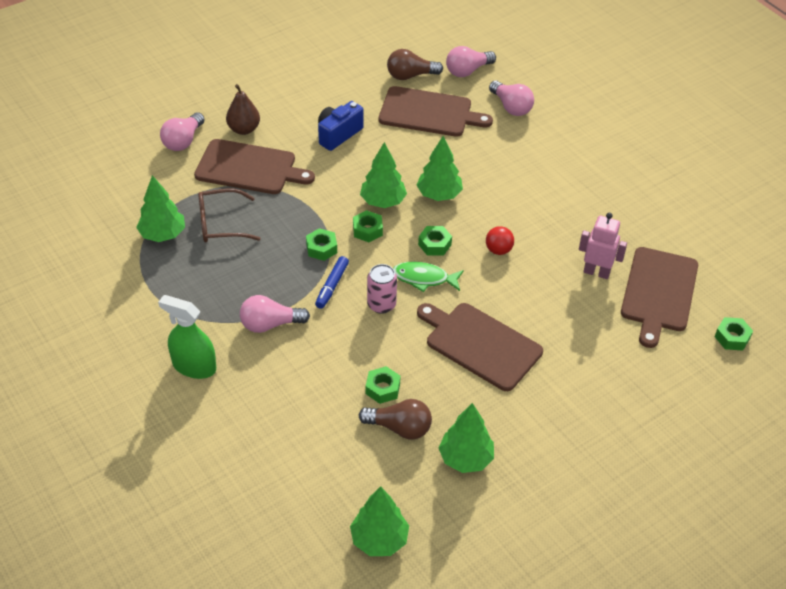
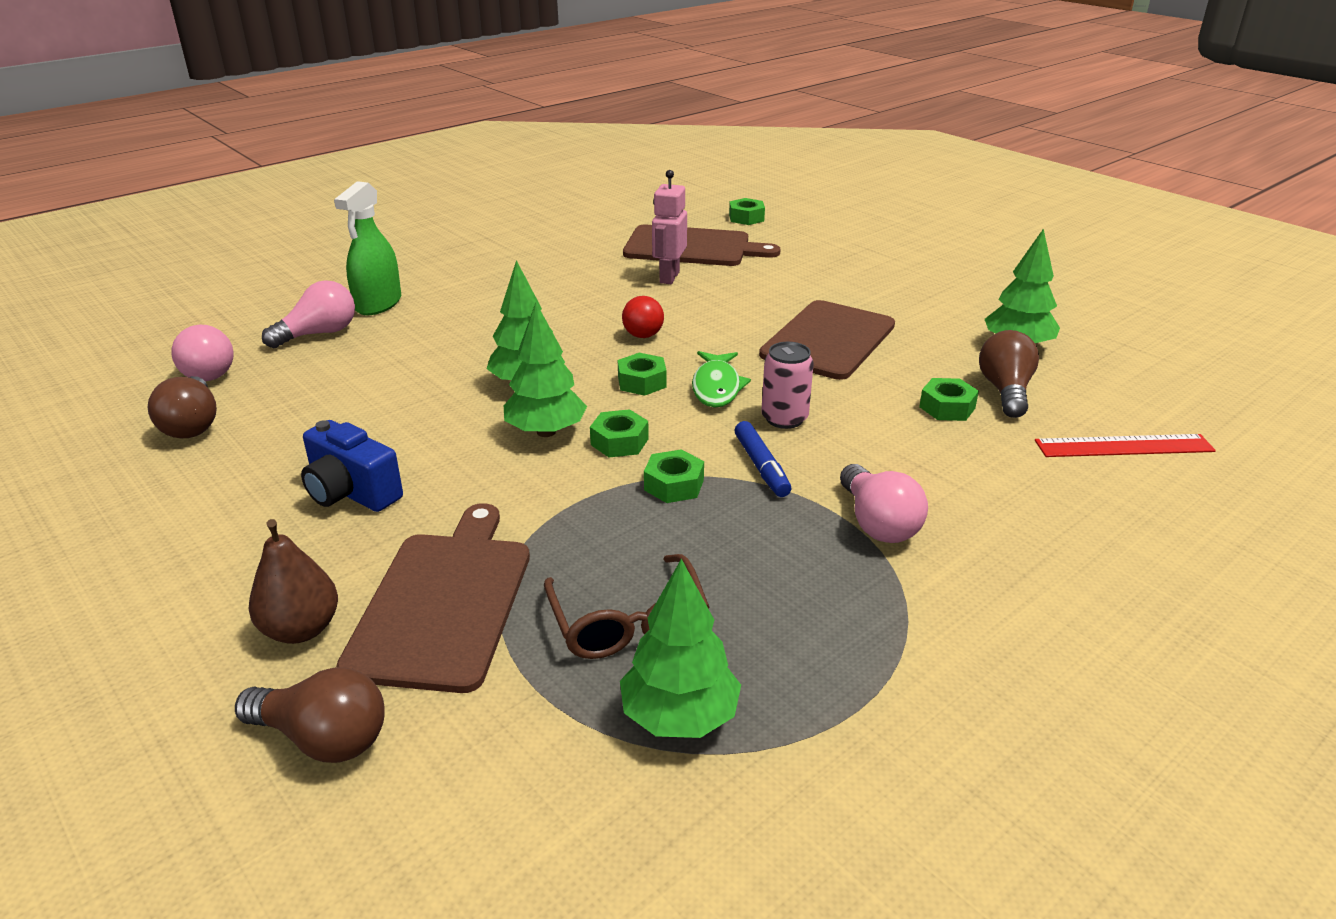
camera: 95 degrees left, 15 degrees down
(183, 141) = (323, 738): pink light bulb -> brown light bulb
(194, 366) = (1026, 603): green spray bottle -> green spray bottle (378, 304)
(321, 468) = (1124, 446): none -> red ruler
(332, 286) = (761, 467): blue marker -> blue marker turned 60 degrees clockwise
(379, 539) = (1189, 395): green tree -> none
(429, 113) = (312, 401): brown cutting board -> none

